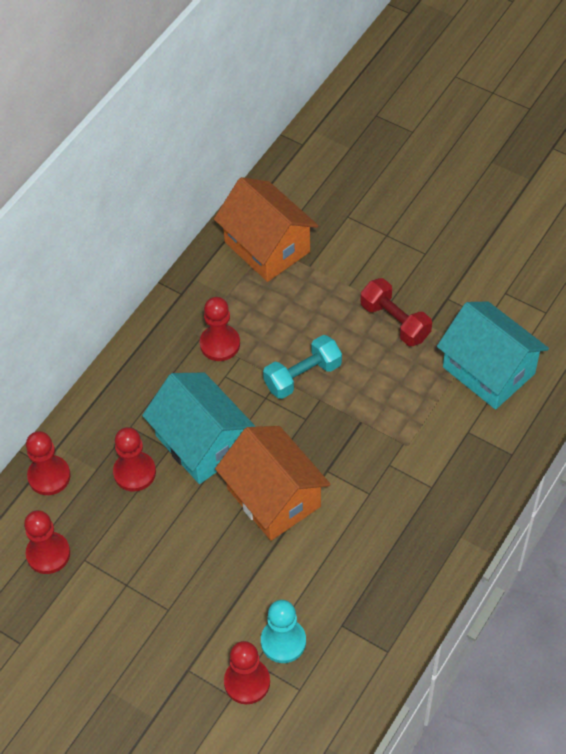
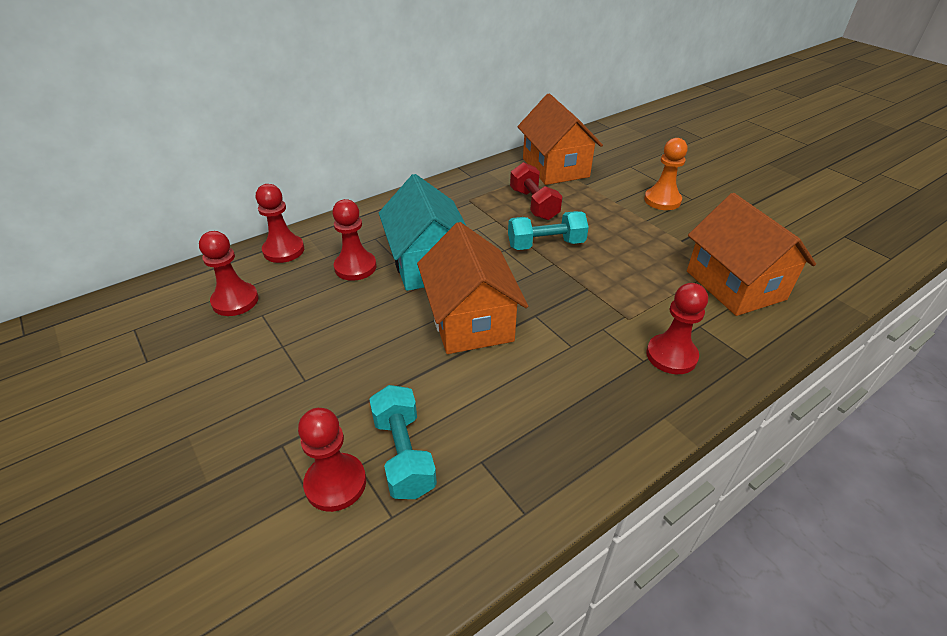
camera: 20 degrees right, 15 degrees down
(220, 344) = (484, 209): red pawn -> red pawn (671, 356)
(283, 641) = (404, 454): turquoise pawn -> turquoise dumbbell
(395, 321) = (649, 231): red dumbbell -> red dumbbell (534, 204)
(396, 267) = (662, 200): none -> orange pawn
(488, 370) = (735, 285): turquoise house -> orange house

